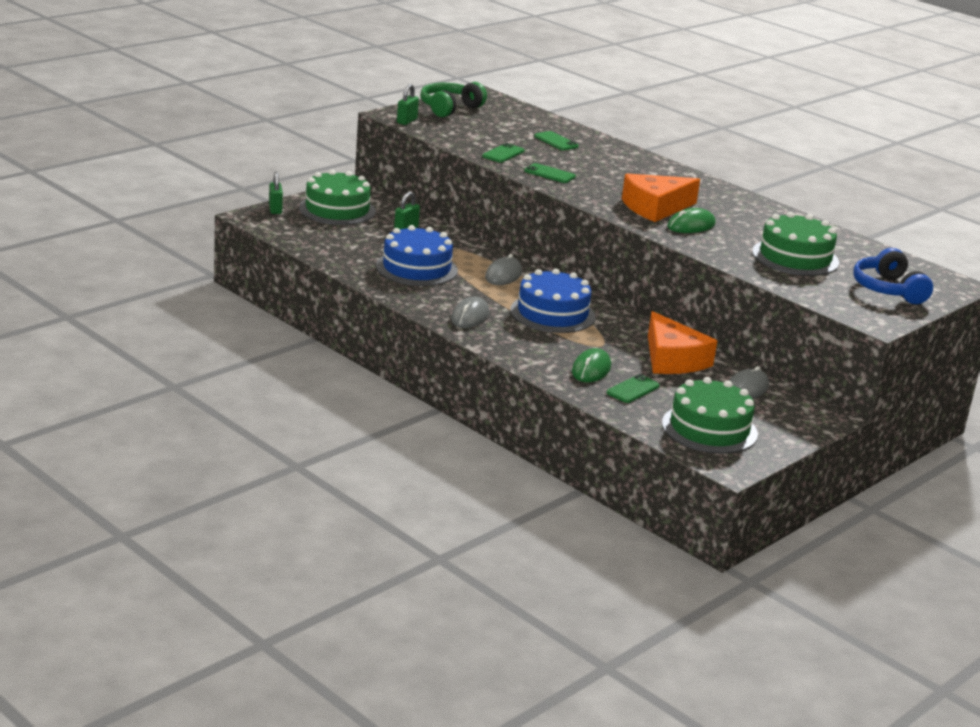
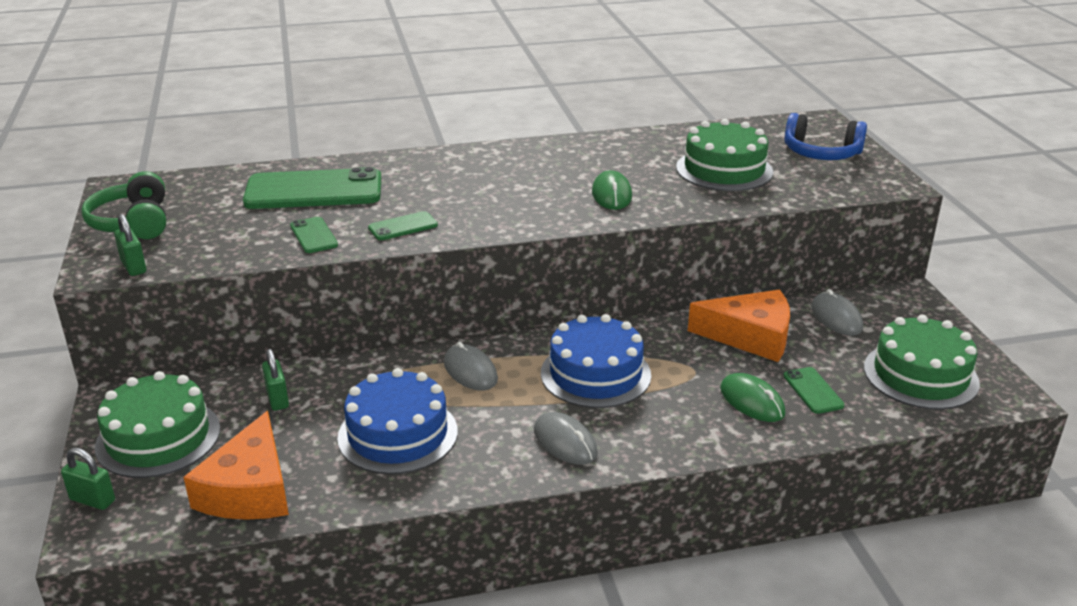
camera: 55 degrees left, 5 degrees up
(556, 141) = (314, 191): green phone -> green phone, size x2.18
(655, 208) = (550, 198): orange cheese -> orange cheese (249, 489)

